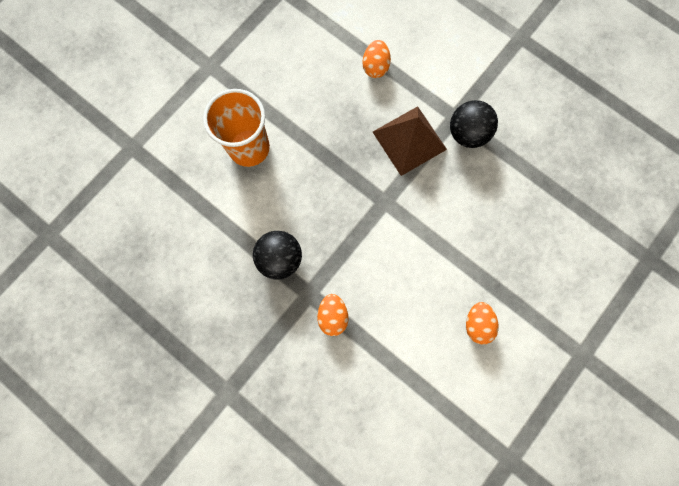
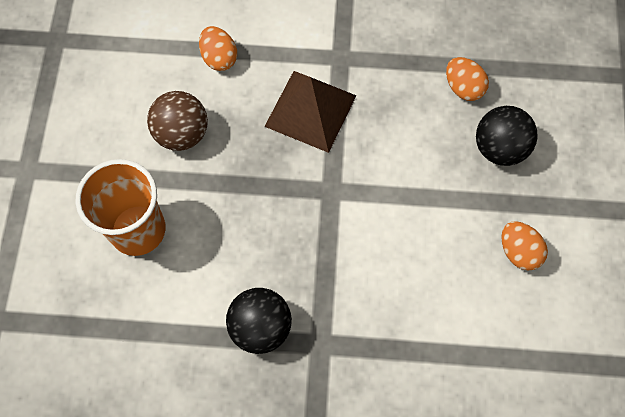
camera: 35 degrees left, 10 degrees down
(317, 103) = (182, 134): none -> brown ball
(333, 315) = (364, 349): orange egg -> orange egg (463, 88)
(467, 134) = (365, 67): black ball -> black ball (499, 148)

